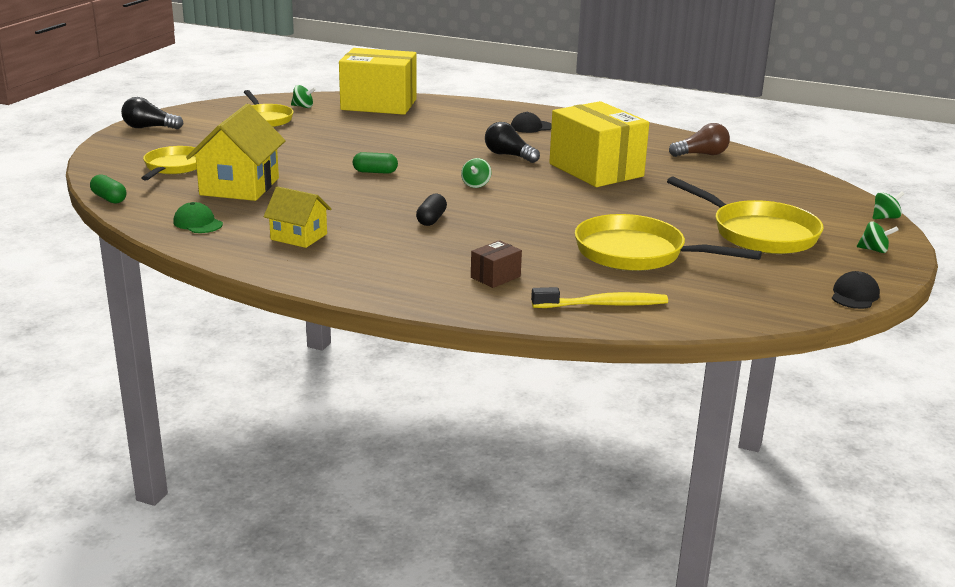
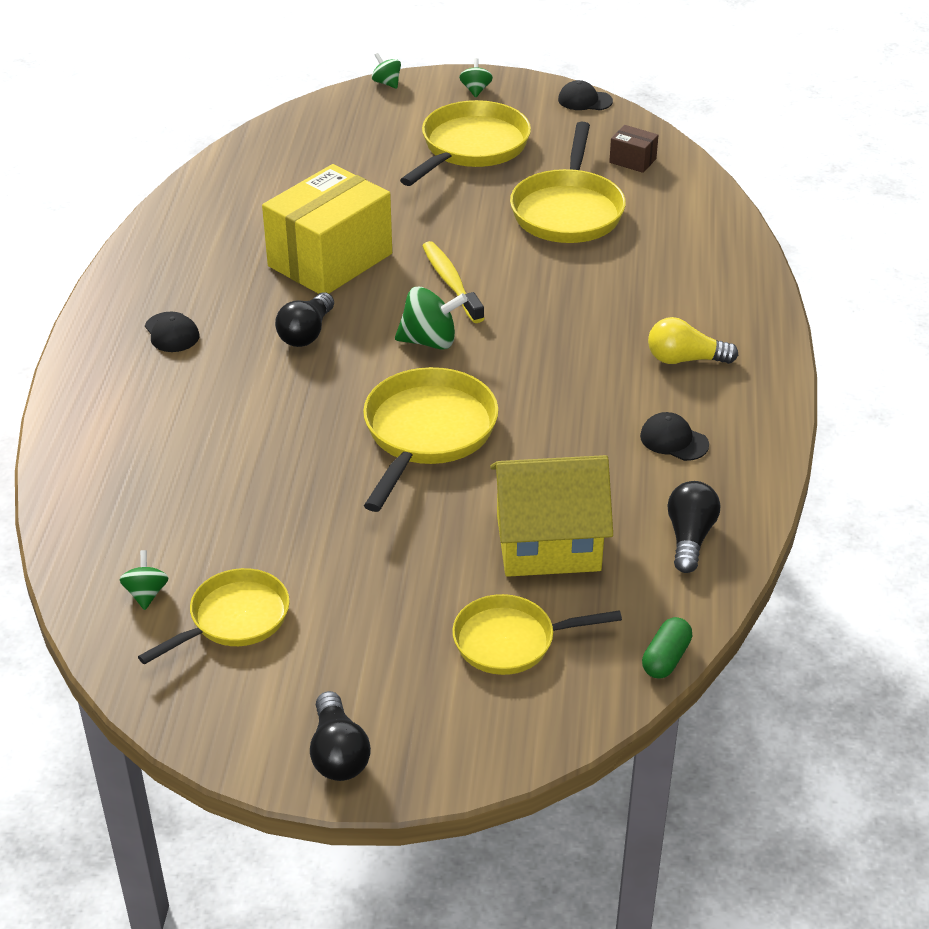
camera: 105 degrees left, 15 degrees up
(198, 223) = (689, 537): green cap -> black light bulb
(299, 237) = (674, 440): yellow house -> black cap
(375, 172) = (427, 433): green capsule -> yellow pan
(379, 104) = (104, 507): yellow box -> none
(390, 258) = (685, 359): none -> yellow light bulb
(431, 219) = (561, 353): black capsule -> none
(476, 185) = (430, 341): green spinning top -> green spinning top, size x1.71
(495, 277) = (681, 285): brown box -> brown box (632, 160)
(603, 305) = (696, 218): yellow toothbrush -> yellow toothbrush (451, 282)
(701, 154) = (236, 191): brown light bulb -> none

